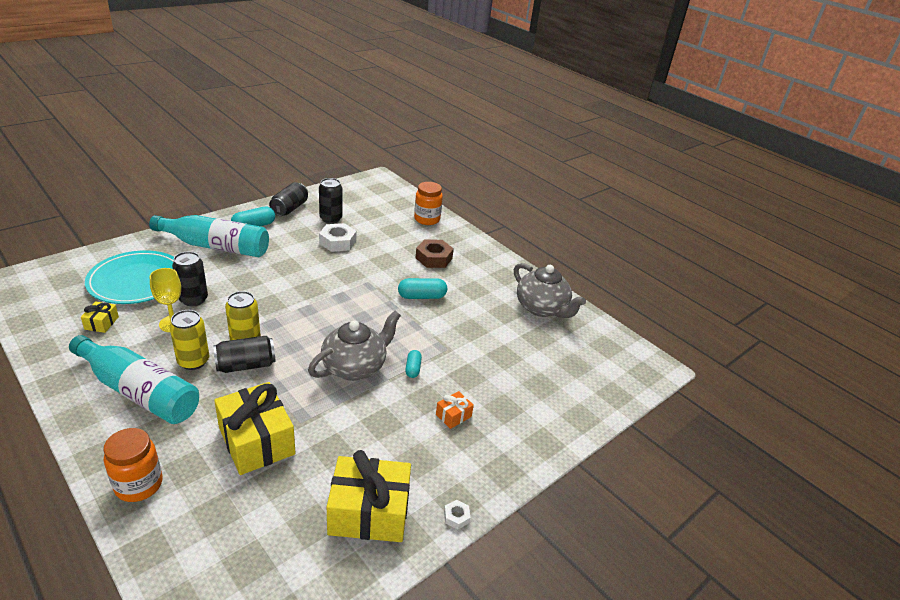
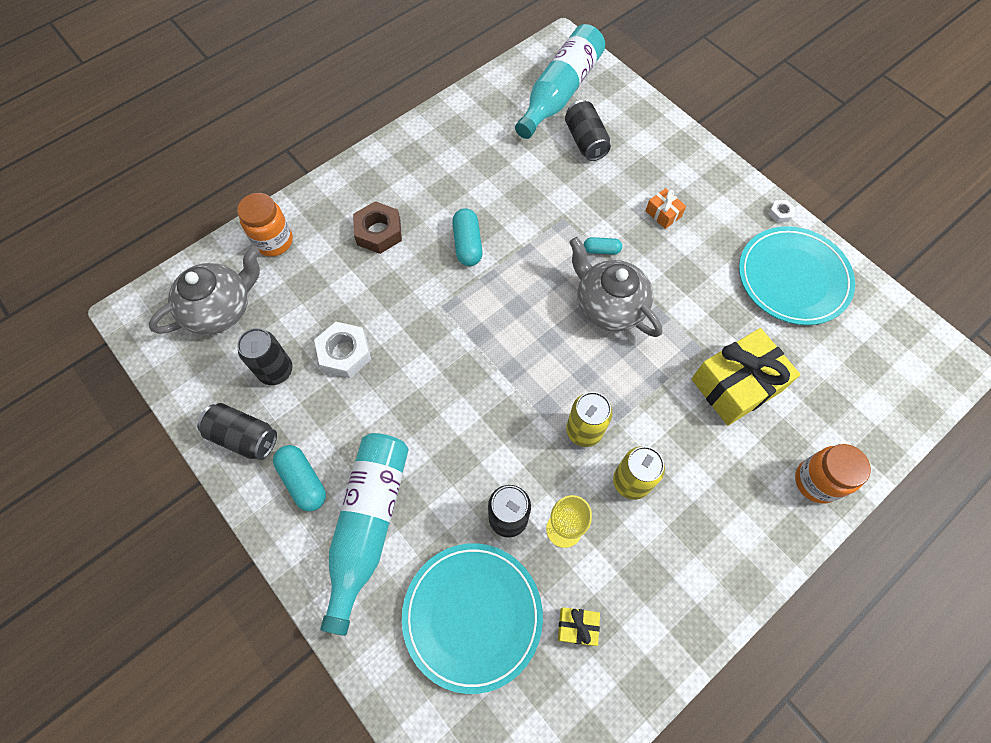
camera: 85 degrees left, 30 degrees up
(139, 391) = (693, 528): turquoise bottle -> turquoise bottle (560, 92)
(246, 365) = (627, 420): black can -> black can (585, 141)
(369, 512) = (793, 278): yellow gift -> turquoise plate
(542, 308) = (476, 126): grey teapot -> grey teapot (220, 309)

